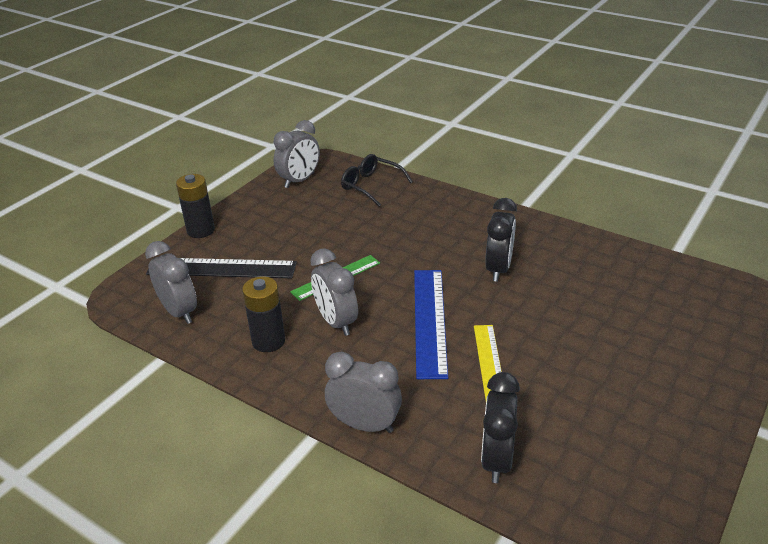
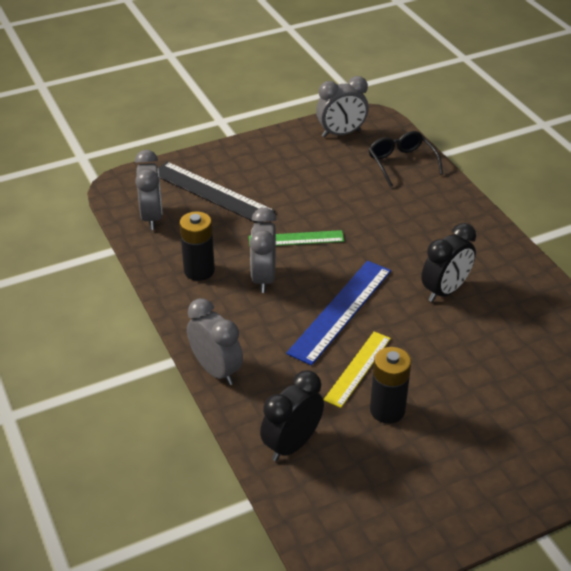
camera: 30 degrees right, 5 degrees up
(201, 230) = (221, 151): black battery -> black battery (387, 410)

